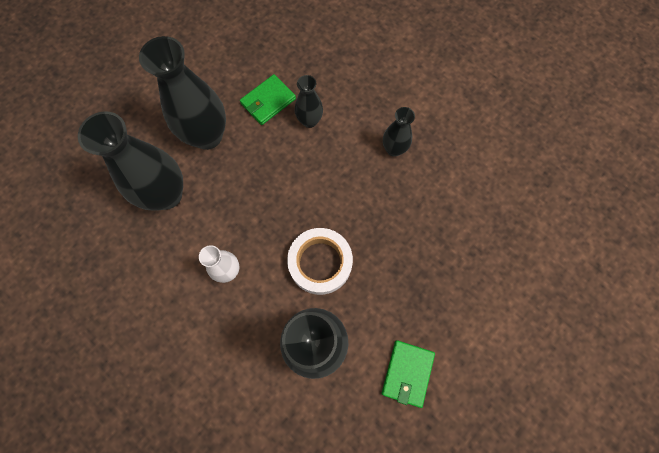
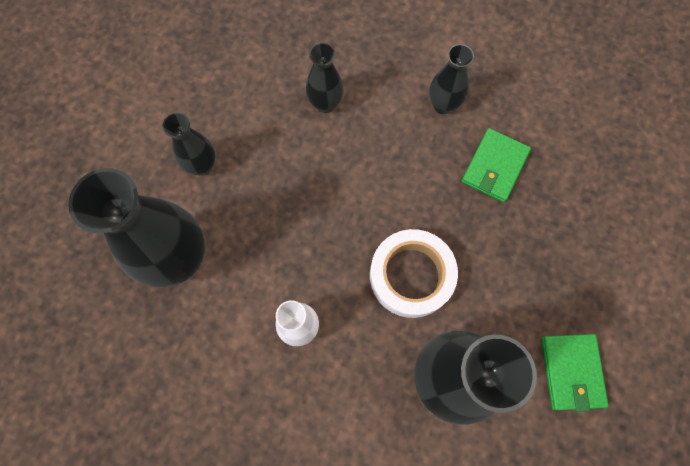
camera: 20 degrees left, 0 degrees up
(207, 136) = (202, 166): black vase -> black vase, size x0.52
(268, 101) = (263, 96): green wallet -> green wallet (494, 167)

